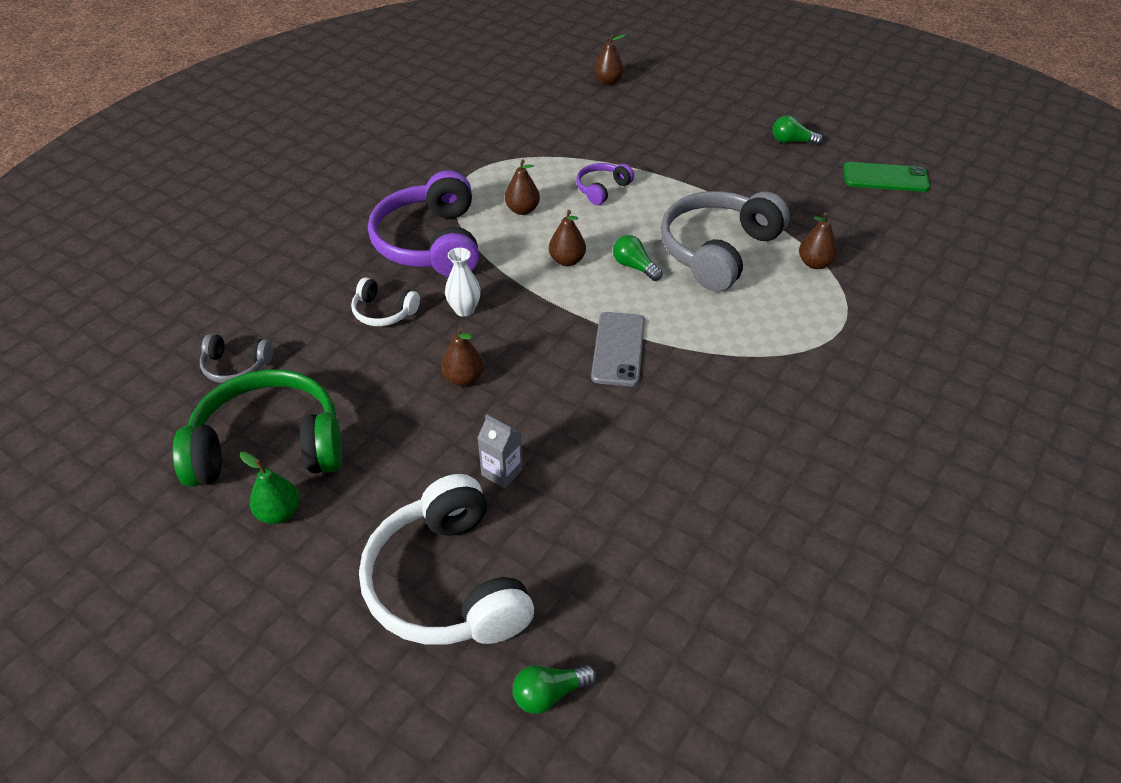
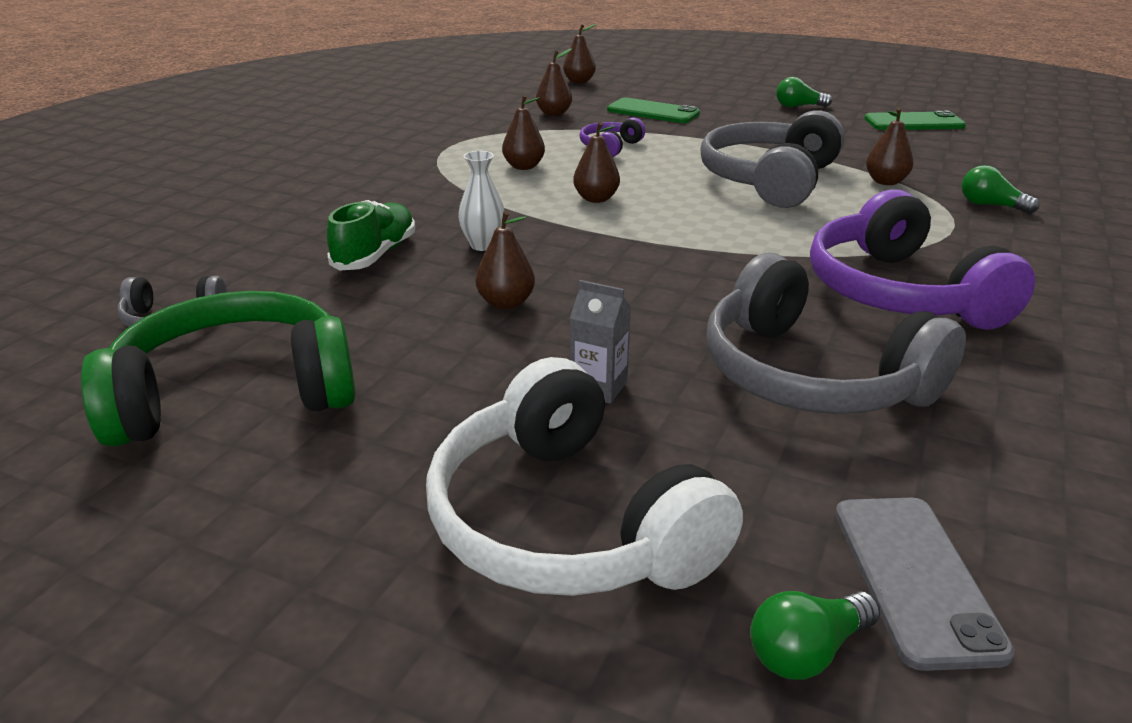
camera: 10 degrees left, 15 degrees down
(279, 513) = (264, 468): green pear -> none
(383, 312) = (375, 255): white headphones -> green shoe
(431, 243) = (420, 197): purple headphones -> purple headphones (900, 293)
(570, 133) = (554, 114): none -> brown pear
(618, 349) = (698, 262): grey phone -> grey phone (915, 578)
(634, 267) = (680, 198): green light bulb -> green light bulb (990, 205)
(649, 482) = (811, 376): none -> grey headphones
(657, 138) = (653, 112): none -> green phone

